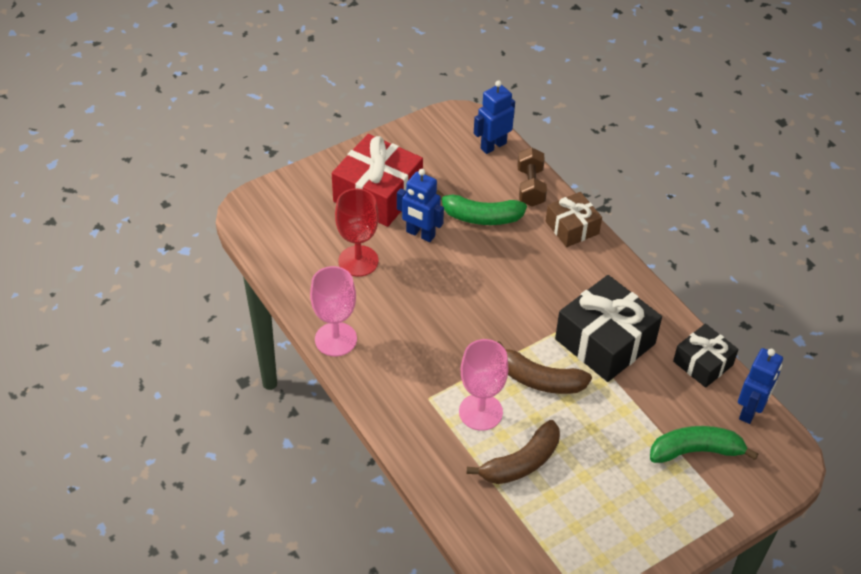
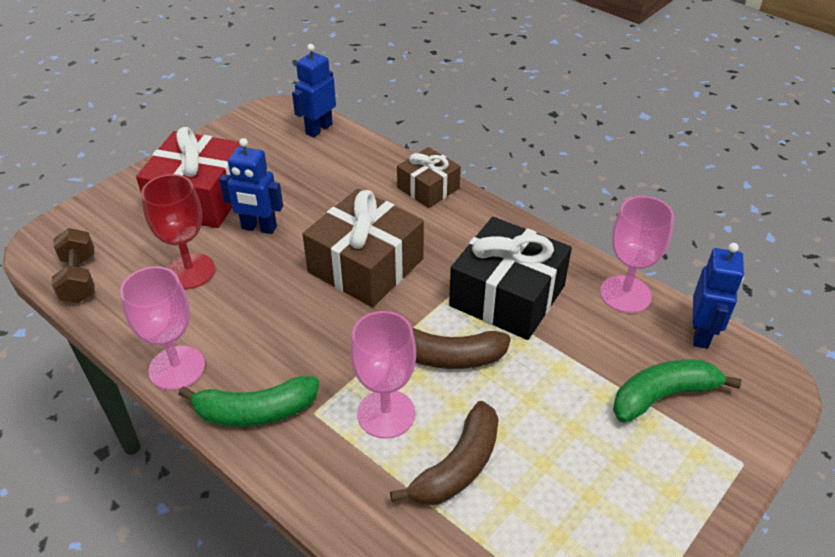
camera: 15 degrees left, 5 degrees down
(480, 217) = (324, 197): green banana -> green banana (255, 411)
(498, 288) = (366, 265): none -> brown gift
(530, 187) = (370, 159): brown dumbbell -> brown dumbbell (79, 279)
(703, 363) = (625, 294): black gift -> pink goblet

